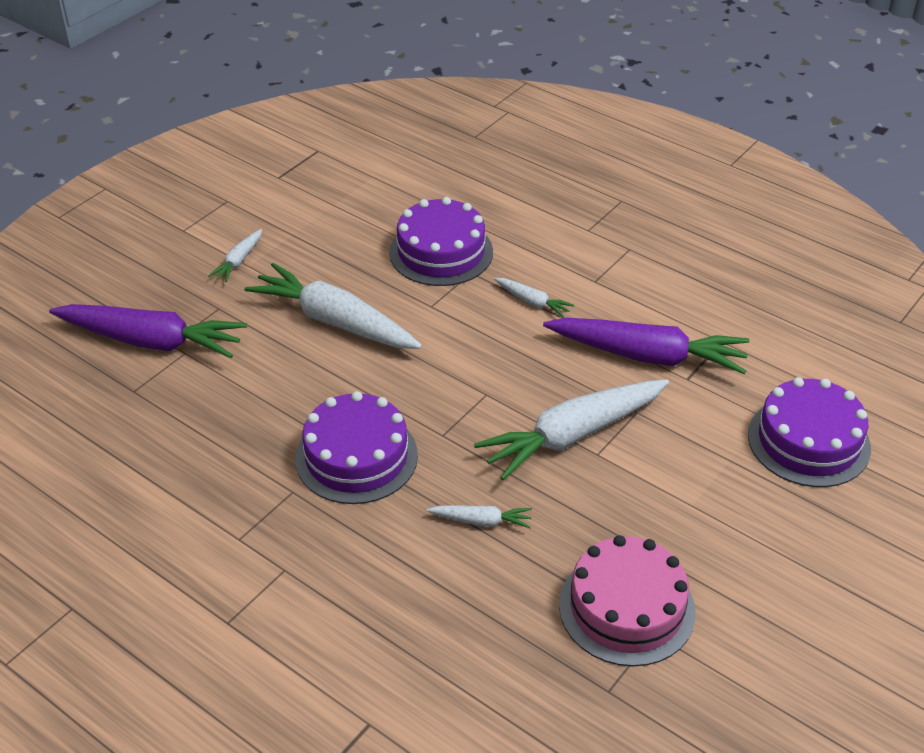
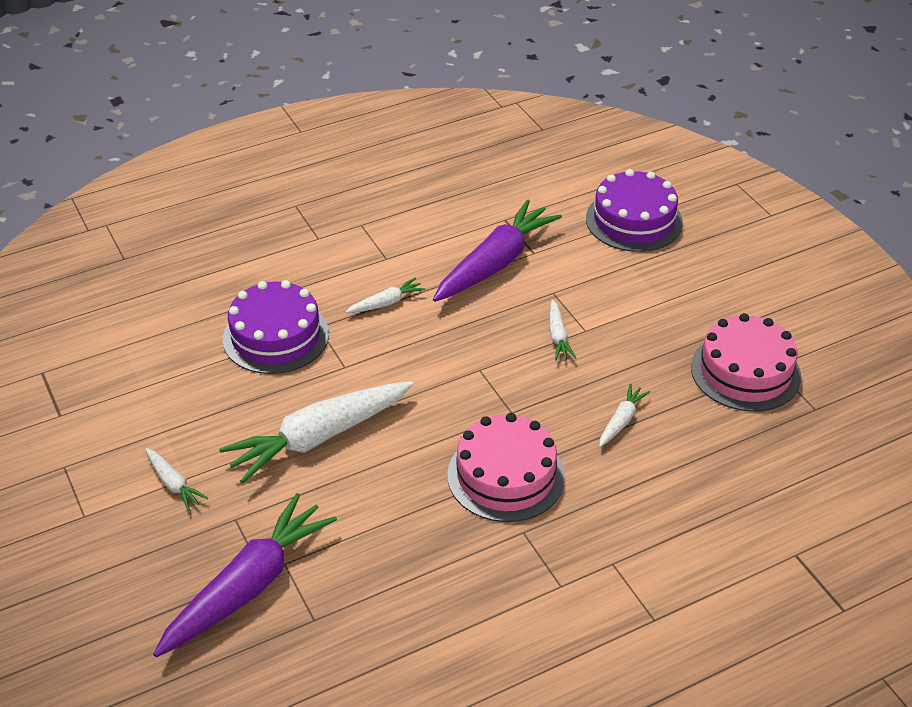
camera: 65 degrees left, 0 degrees up
(356, 457) = (506, 475): purple cake -> pink cake
(572, 435) = (558, 336): white carrot -> white carrot, size x0.45

